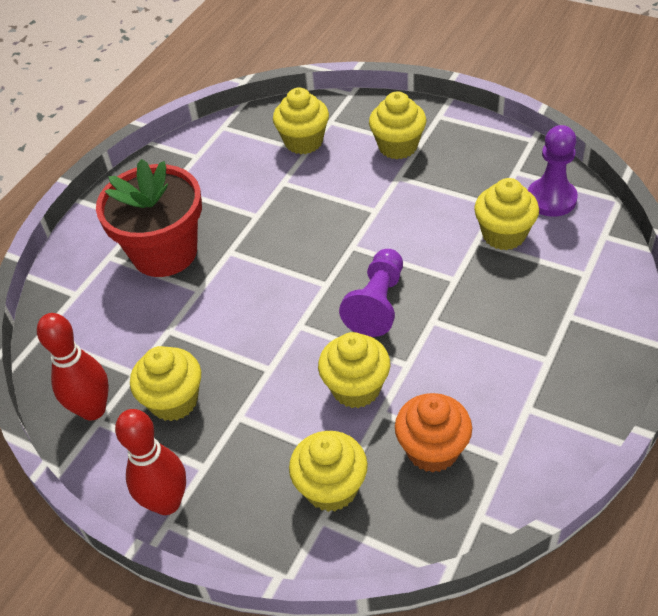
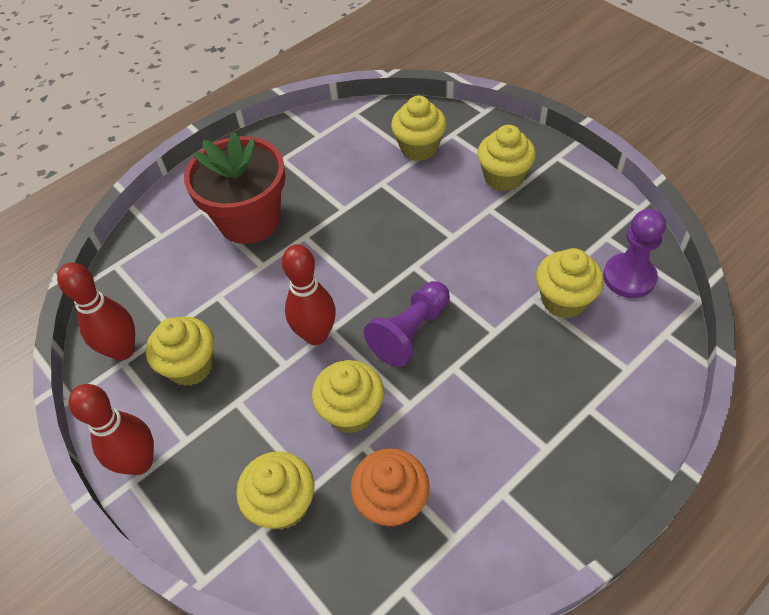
camera: 20 degrees right, 5 degrees up
(287, 334) = (316, 335): none -> red bowling pin

